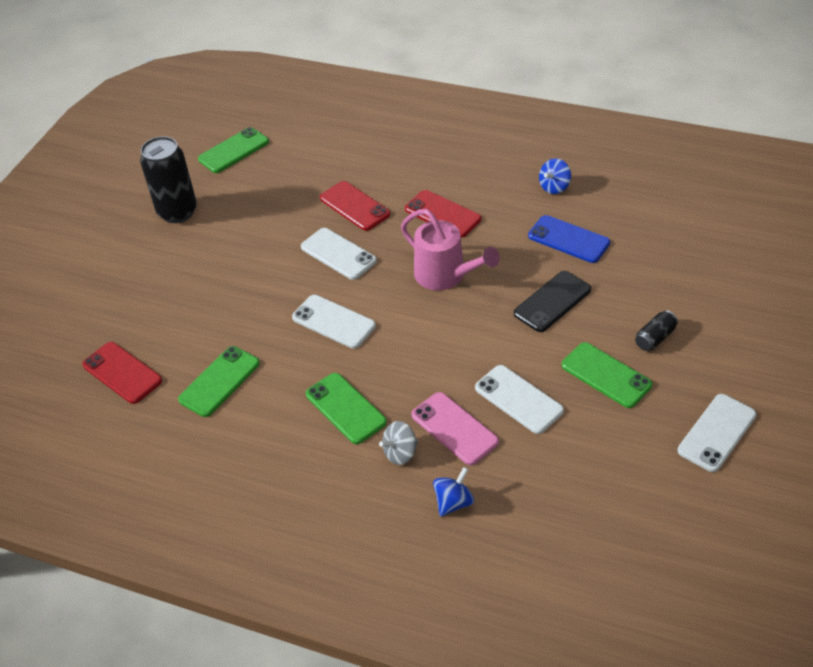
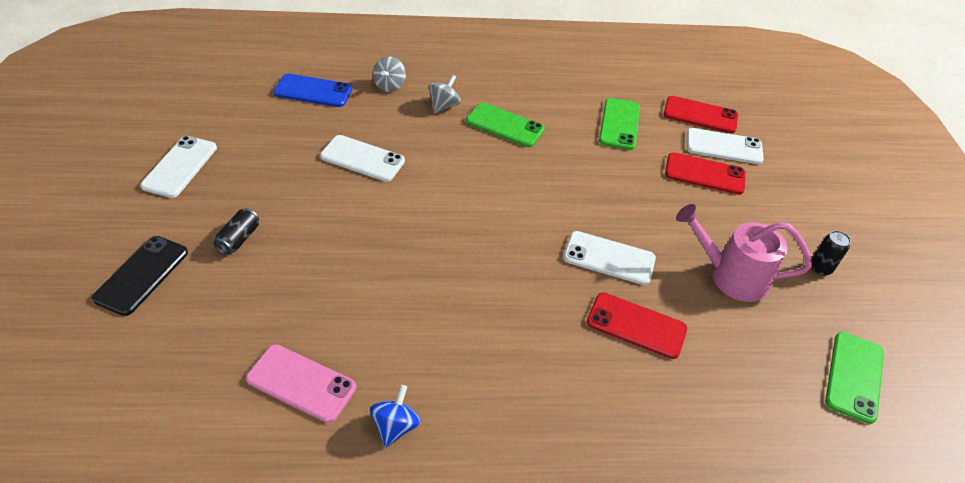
camera: 150 degrees right, 0 degrees up
(177, 212) = (820, 268): black can -> black can, size x0.48
(333, 322) = (563, 188): white phone -> white phone (723, 147)
(443, 214) = (524, 340): red phone -> red phone (704, 174)
(446, 276) = (480, 259): pink watering can -> pink watering can (730, 276)
(453, 502) = (389, 85): blue spinning top -> grey spinning top
(454, 428) = (409, 128): pink phone -> pink phone (301, 383)
(552, 301) = (355, 255): black phone -> black phone (142, 275)
(568, 239) = (355, 340): blue phone -> blue phone (313, 91)
(606, 375) = (286, 193): green phone -> none

